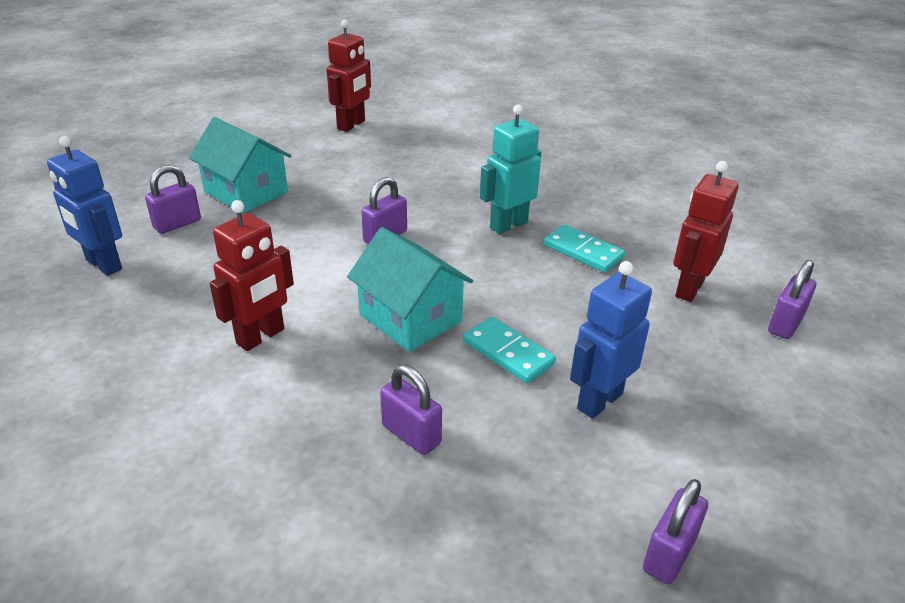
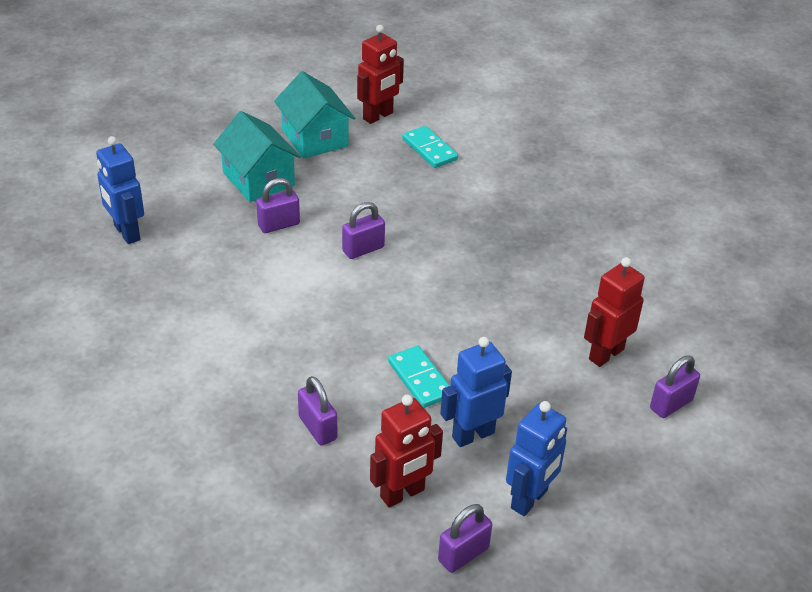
camera: 15 degrees right, 5 degrees up
(177, 224) = (193, 203): purple padlock -> purple padlock (279, 225)
(261, 337) = (232, 324): red robot -> red robot (402, 494)
(410, 318) = (354, 332): turquoise house -> turquoise house (315, 138)
(508, 225) = (477, 258): turquoise robot -> none
(583, 251) = (531, 298): turquoise domino -> turquoise domino (429, 149)
(706, 462) = (529, 499): none -> blue robot

